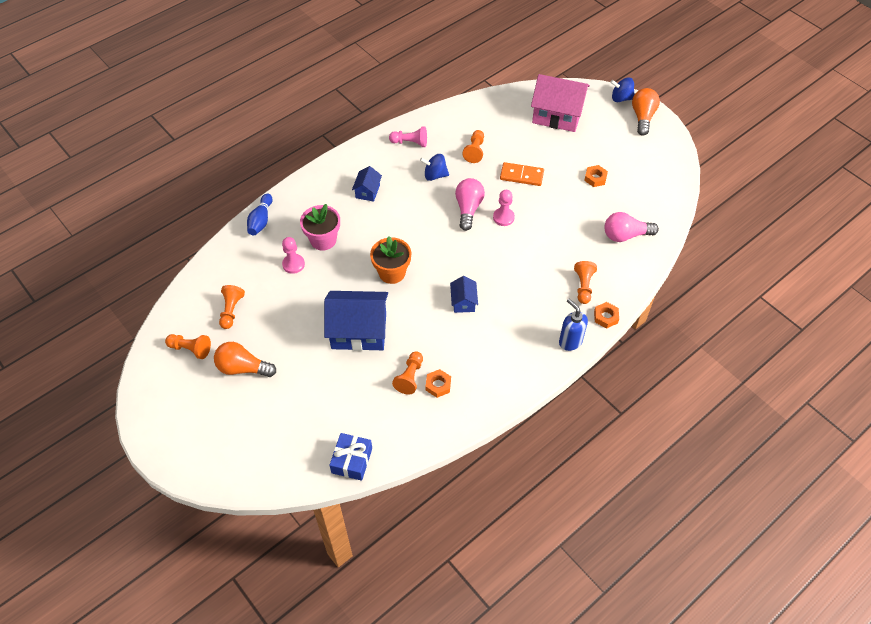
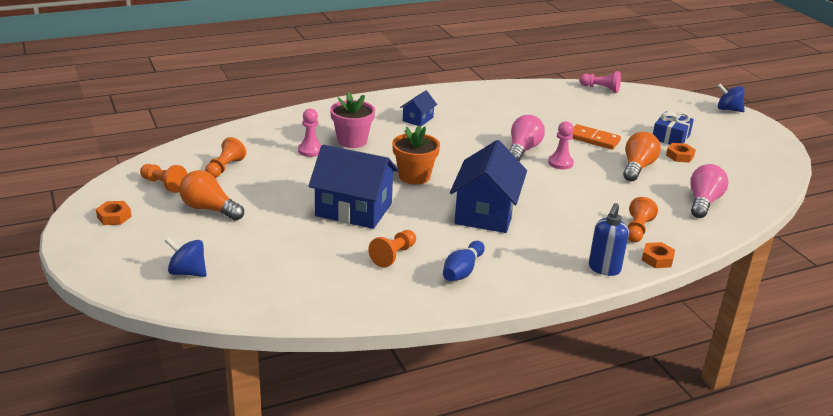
camera: 15 degrees right, 25 degrees down
(261, 220) = (295, 117): blue bowling pin -> blue bowling pin (462, 271)
(352, 460) = (286, 306): blue gift -> blue gift (671, 137)
(410, 142) = (480, 97): pink pawn -> pink pawn (601, 89)
(435, 175) = (496, 122): blue spinning top -> blue spinning top (187, 272)
(438, 385) = (424, 269): orange nut -> orange nut (114, 217)
(463, 302) = (486, 213): blue house -> blue house, size x2.06
(475, 151) = (547, 114): orange pawn -> none
(557, 115) = (650, 108): pink house -> none
(570, 341) = (604, 269): blue soap dispenser -> blue soap dispenser turned 135 degrees counterclockwise
(625, 235) = (703, 202): pink light bulb -> pink light bulb turned 105 degrees clockwise
(642, 117) = (750, 126): orange light bulb -> orange light bulb (637, 167)

